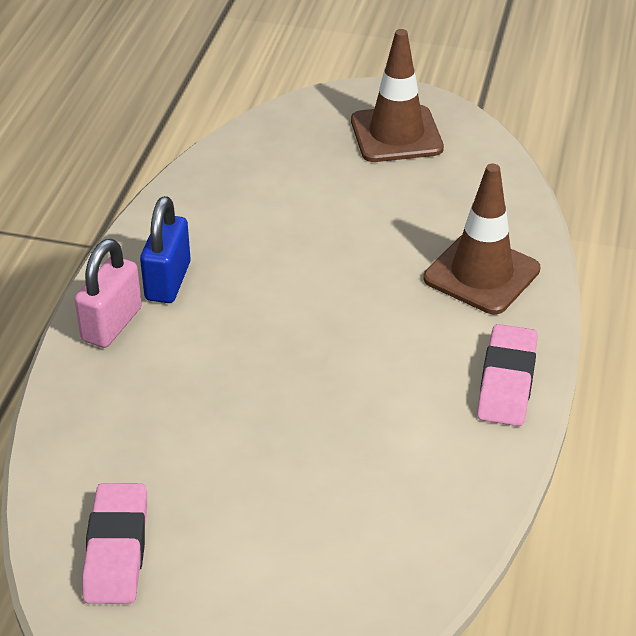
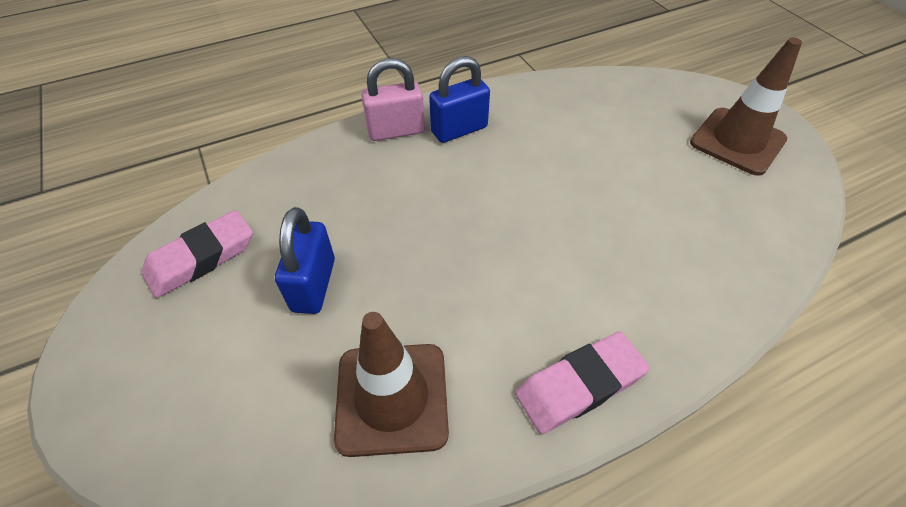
camera: 50 degrees right, 10 degrees up
(244, 483) = (313, 285): none -> blue padlock
(481, 274) = (673, 284): brown traffic cone -> brown traffic cone (392, 398)

